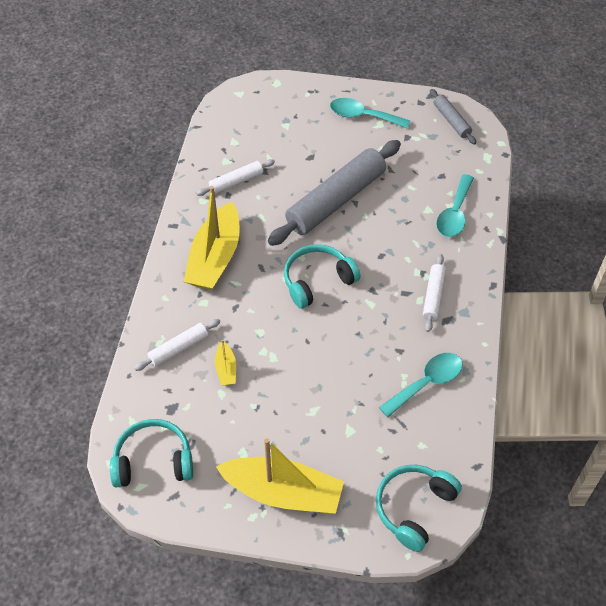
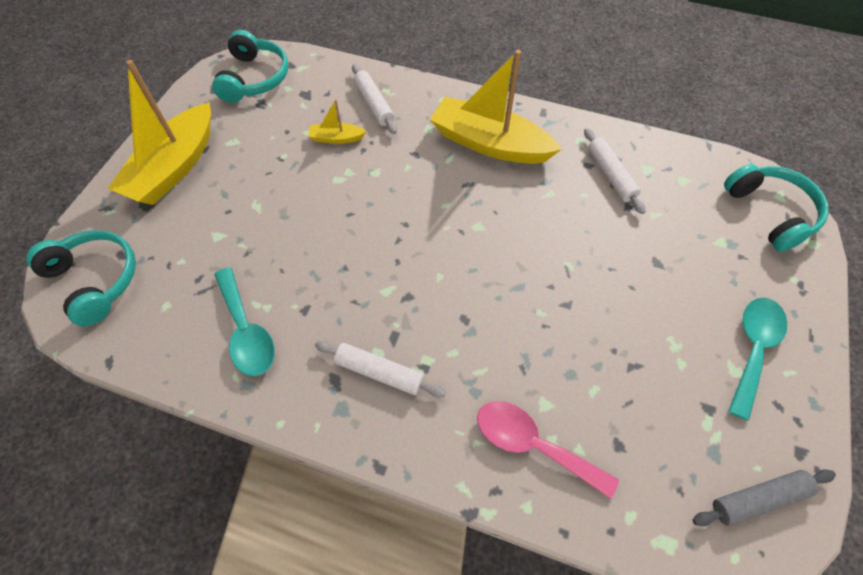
camera: 100 degrees right, 5 degrees up
(317, 281) = (435, 237): turquoise headphones -> turquoise headphones (770, 213)
(335, 200) = (572, 280): grey rolling pin -> none
(454, 214) = (533, 445): turquoise spoon -> pink spoon

